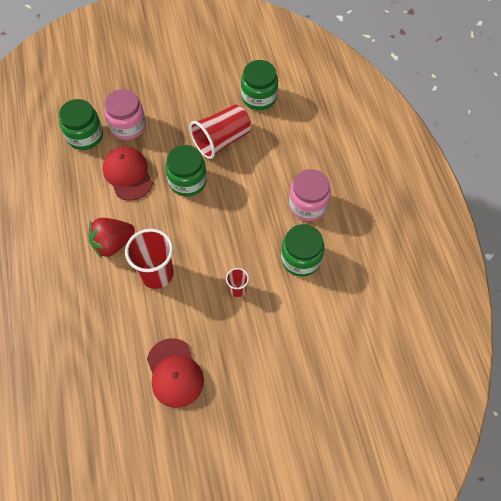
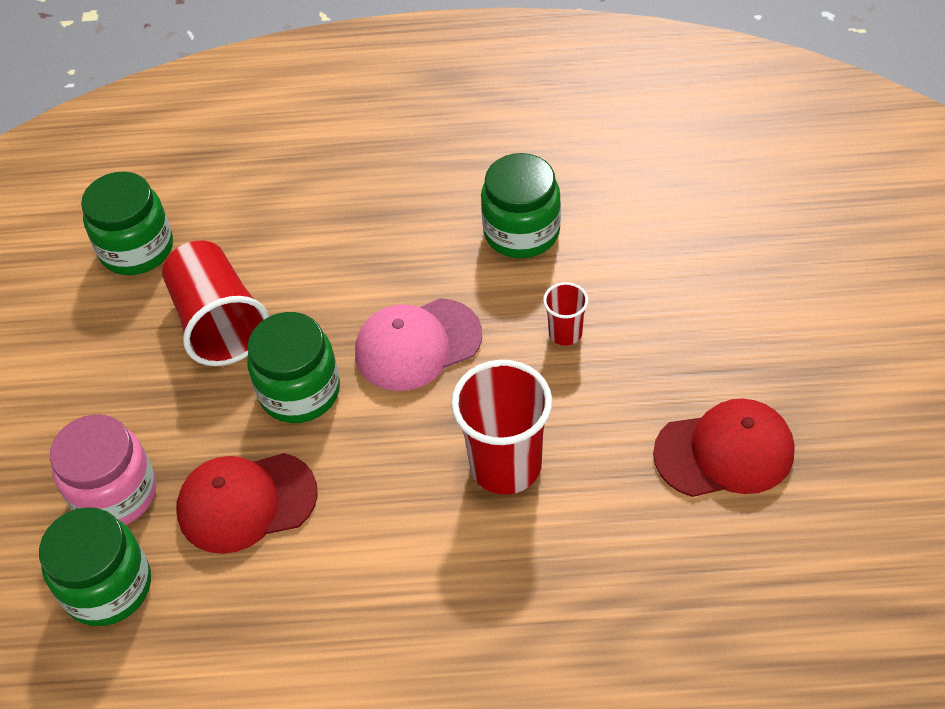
camera: 75 degrees left, 10 degrees down
(113, 243) = (415, 543): red strawberry -> none
(221, 224) = (417, 344): none -> pink cap
(308, 205) = (412, 207): pink jar -> none

